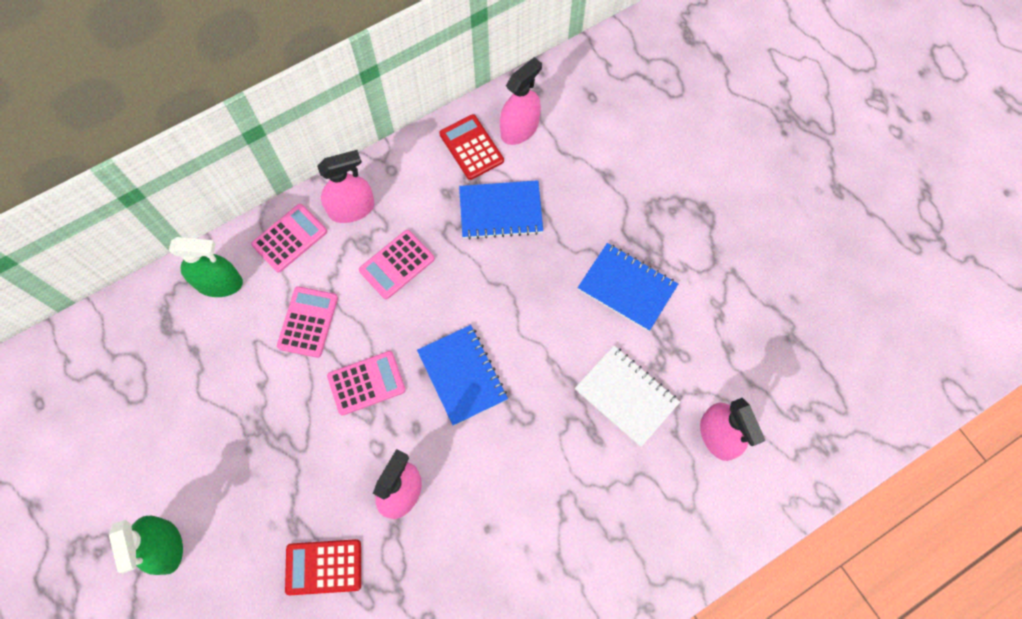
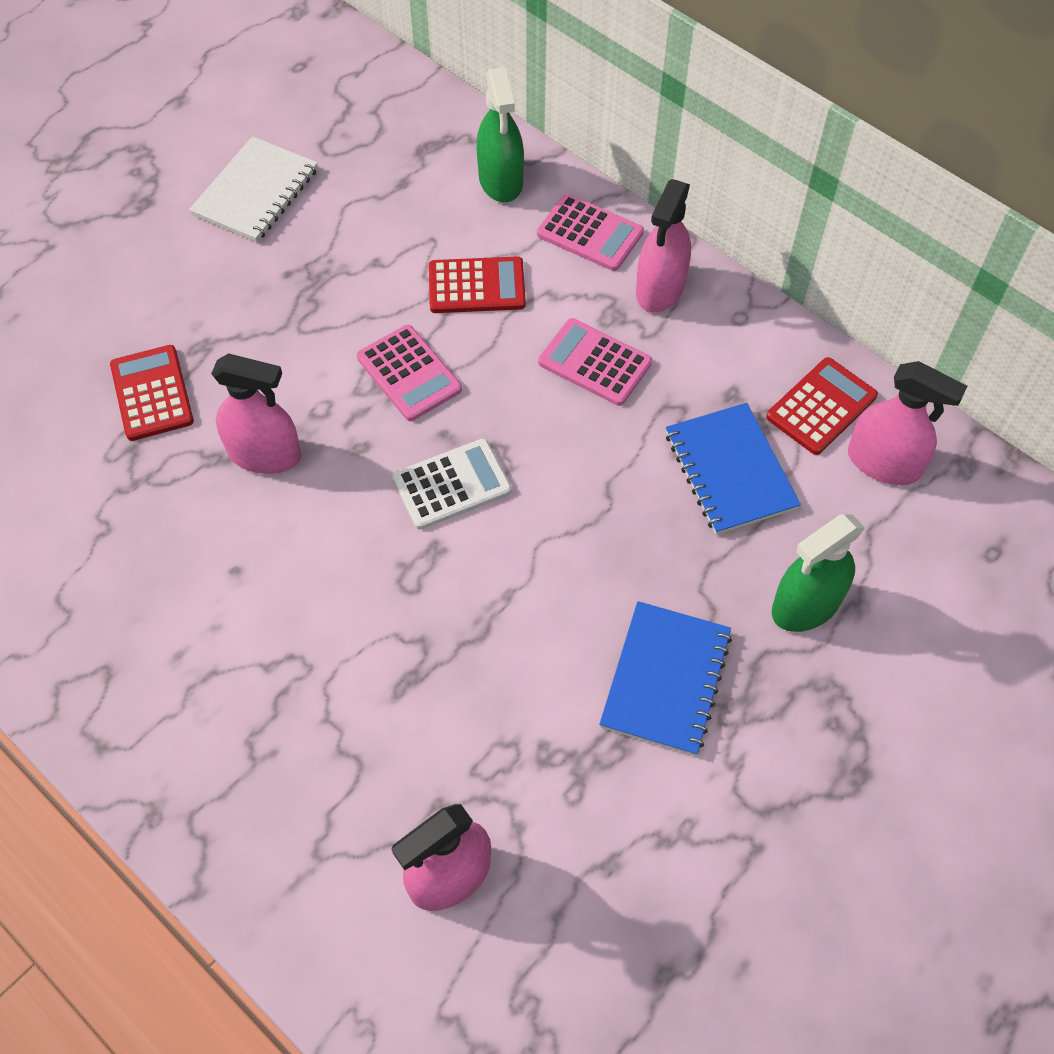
camera: 75 degrees right, 10 degrees down
(165, 546) = (152, 229): green spray bottle -> green spray bottle (806, 605)
(308, 322) = (476, 286): pink calculator -> red calculator
(351, 209) = (660, 288): pink spray bottle -> pink spray bottle turned 60 degrees clockwise
(462, 375) = (452, 484): blue notebook -> white calculator
(626, 396) = (480, 717): white notebook -> white notebook (256, 192)

